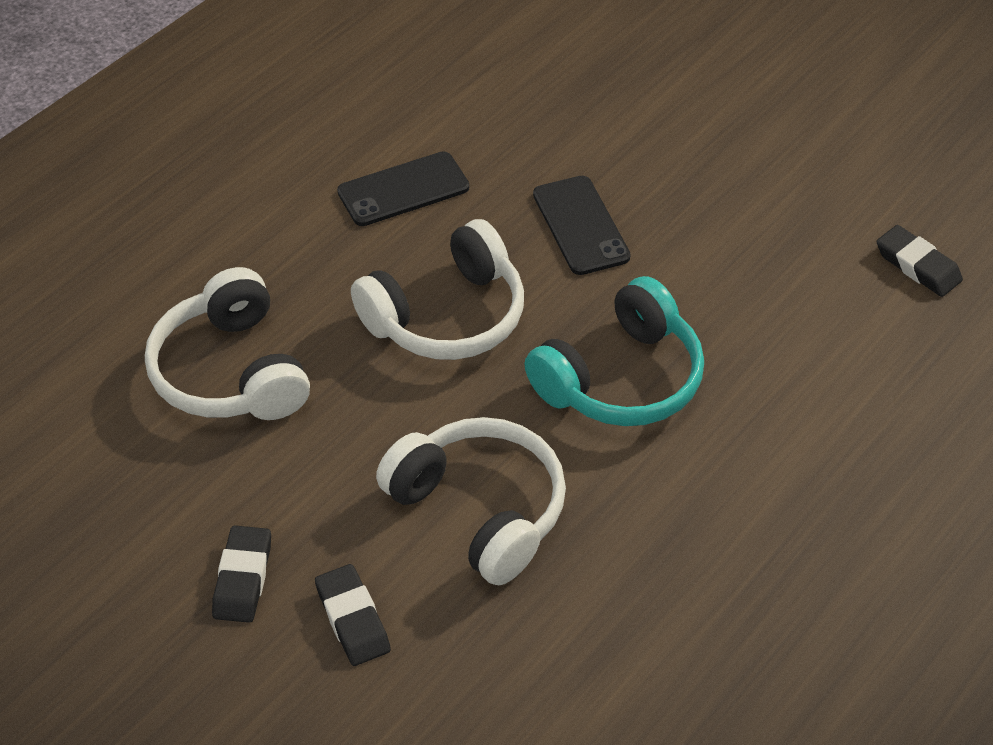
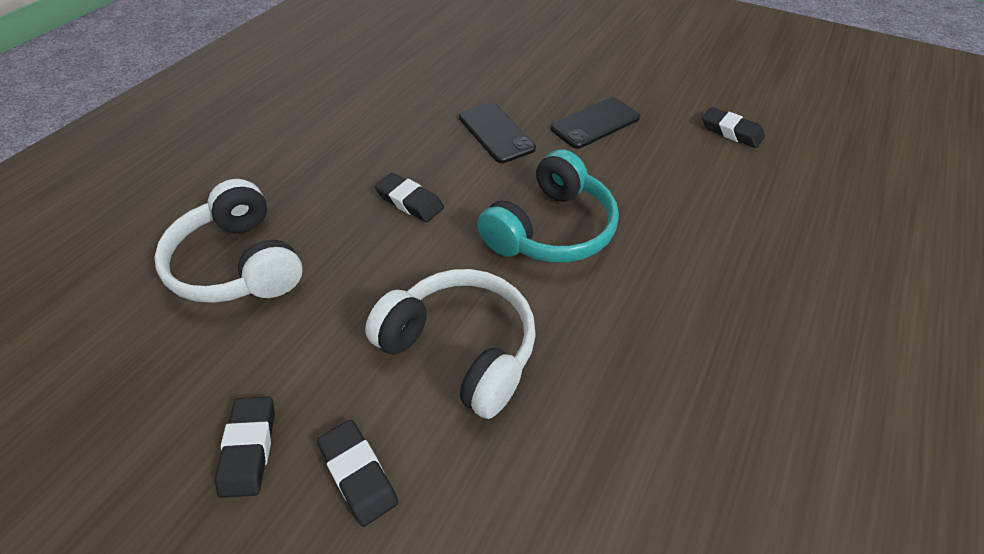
camera: 10 degrees left, 0 degrees up
(403, 189) = (366, 124): black phone -> black phone (595, 123)
(447, 316) = (410, 201): white headphones -> black eraser

